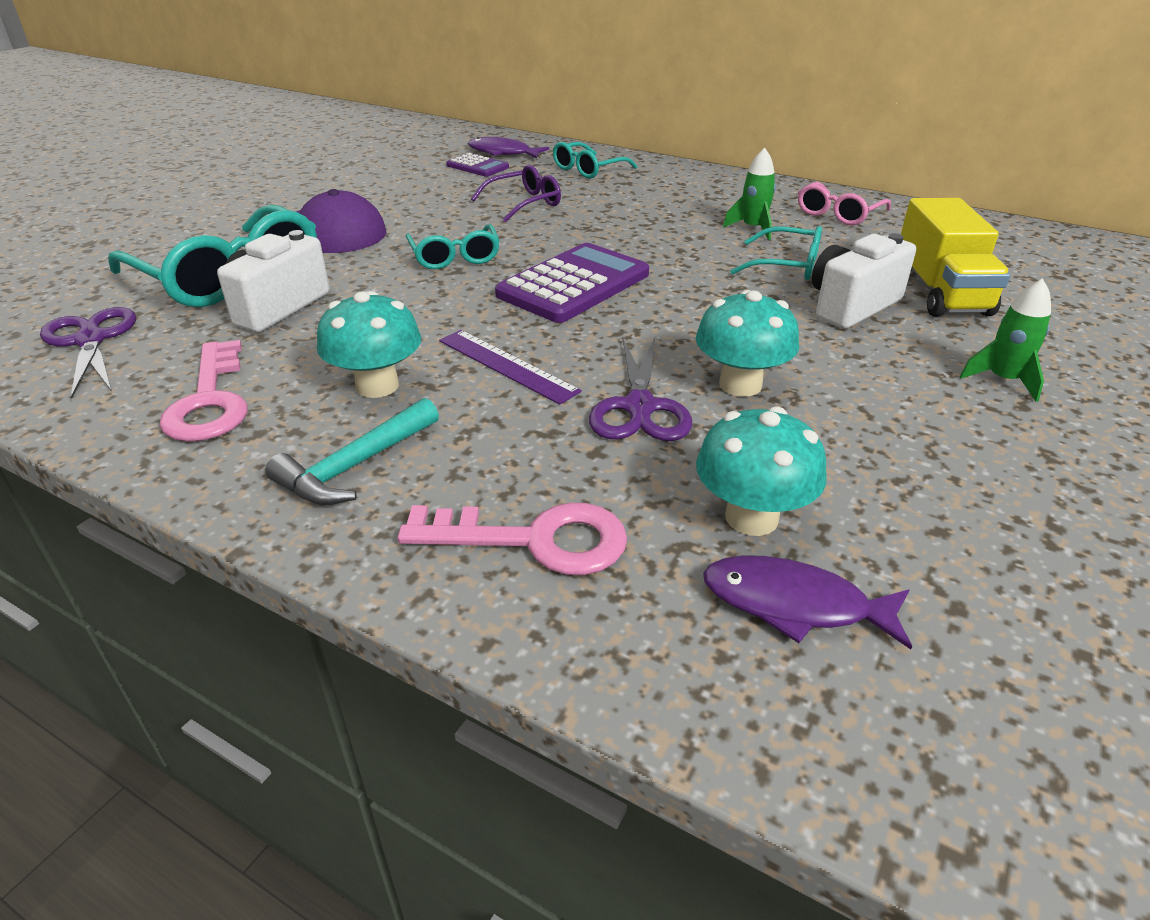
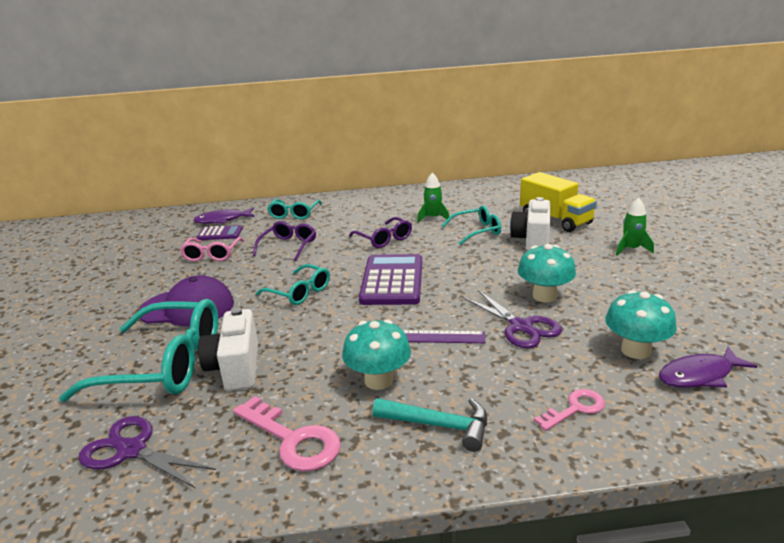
camera: 35 degrees left, 10 degrees down
(355, 466) = (439, 425): turquoise hammer -> turquoise hammer turned 75 degrees counterclockwise
(534, 540) = (575, 408): pink key -> pink key, size x0.61
(645, 233) = (384, 239): none -> purple glasses
(838, 214) = (460, 197): pink glasses -> pink glasses (212, 255)

